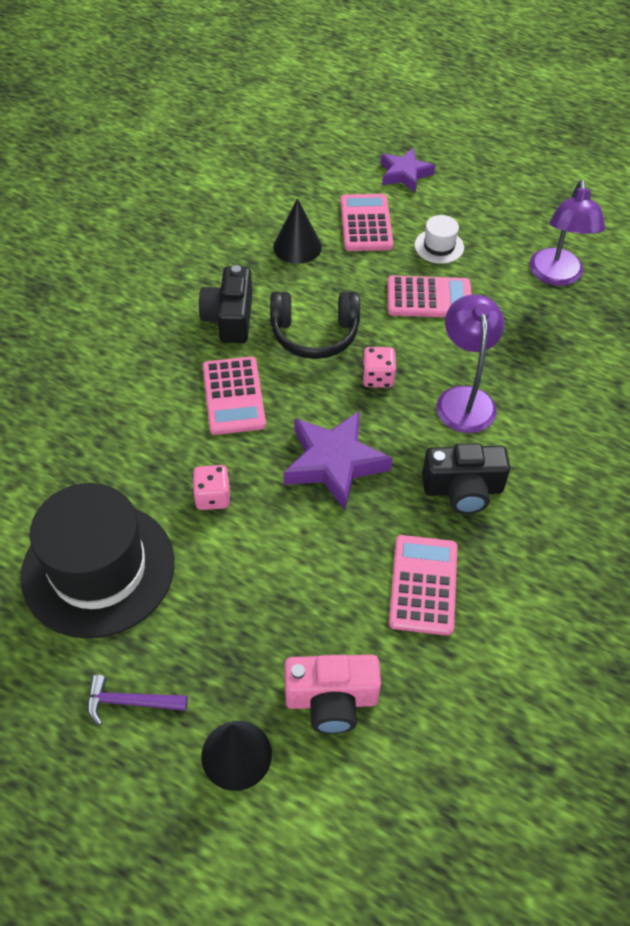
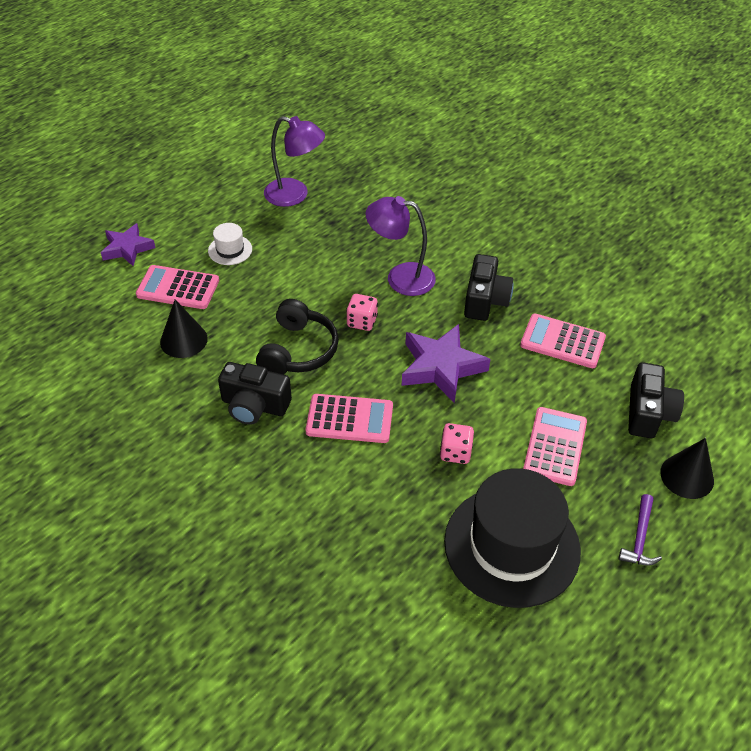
camera: 75 degrees left, 5 degrees down
(331, 700) = (648, 413): pink camera -> black camera
(429, 298) = (287, 270): pink calculator -> pink calculator (555, 446)

